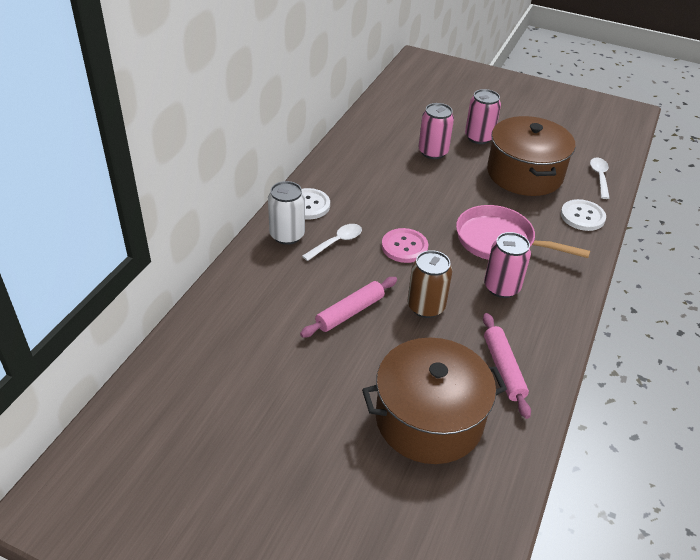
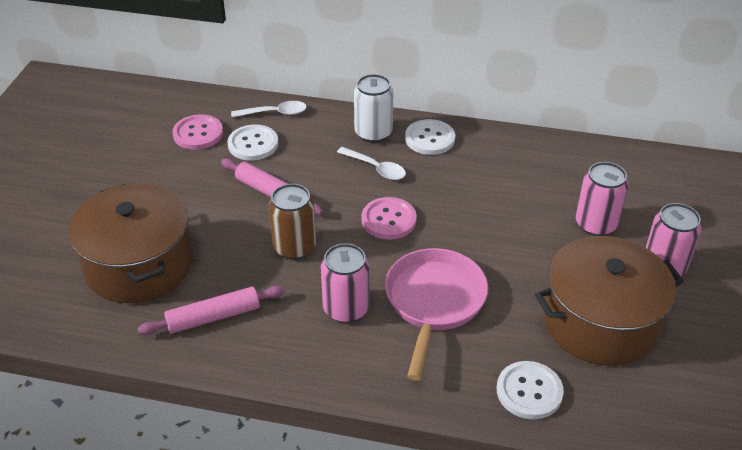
camera: 80 degrees right, 0 degrees up
(236, 356) = (198, 134): none -> pink button
(271, 316) = (253, 144): none -> white button
(599, 177) = (645, 415): white spoon -> white spoon (274, 113)

